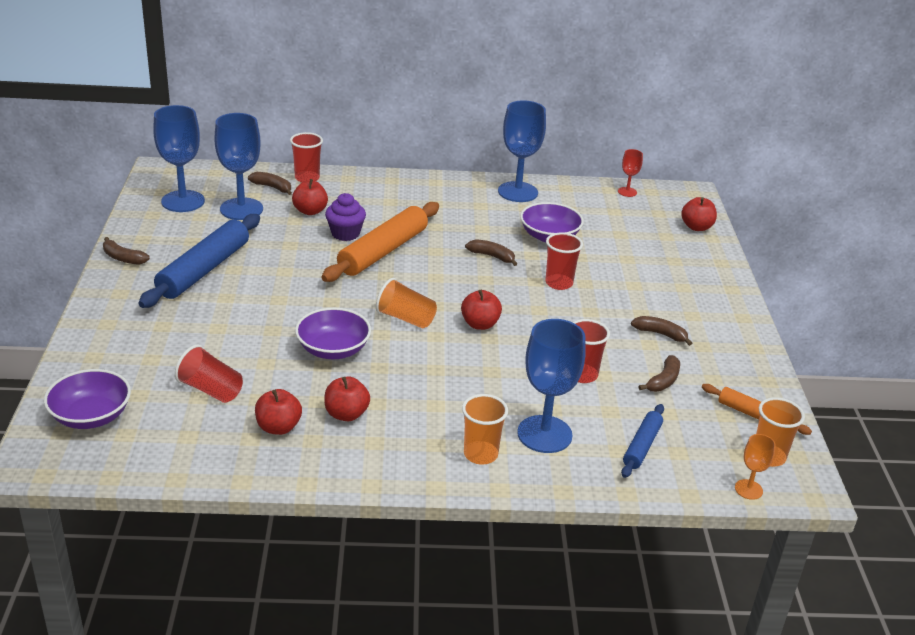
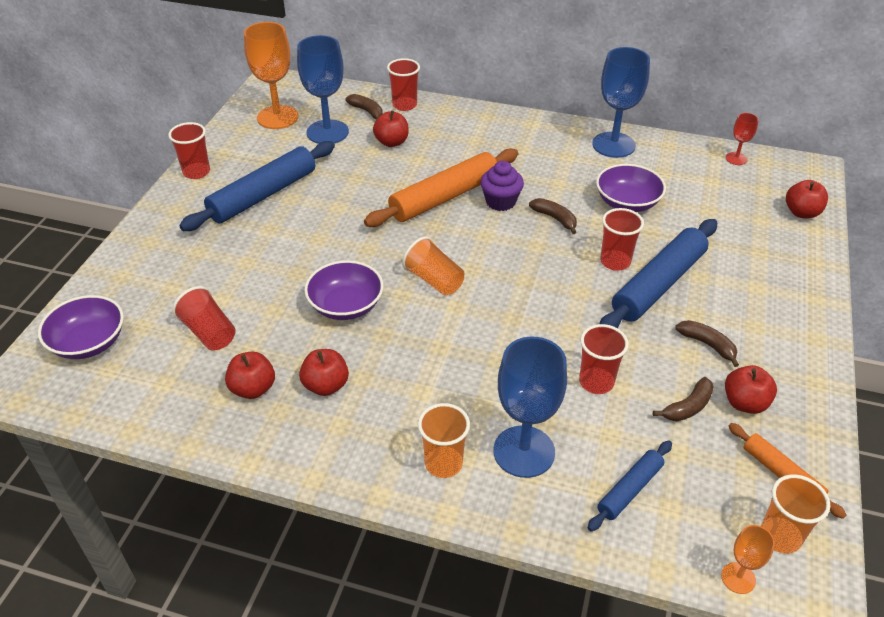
camera: 20 degrees right, 10 degrees up
(123, 258) = (196, 172): brown banana -> red cup
(183, 201) = (277, 117): blue goblet -> orange goblet
(345, 233) = (415, 172): purple cupcake -> purple cupcake (500, 202)
(480, 324) = (509, 299): red apple -> red apple (745, 403)
(603, 296) = (659, 284): none -> blue rolling pin

